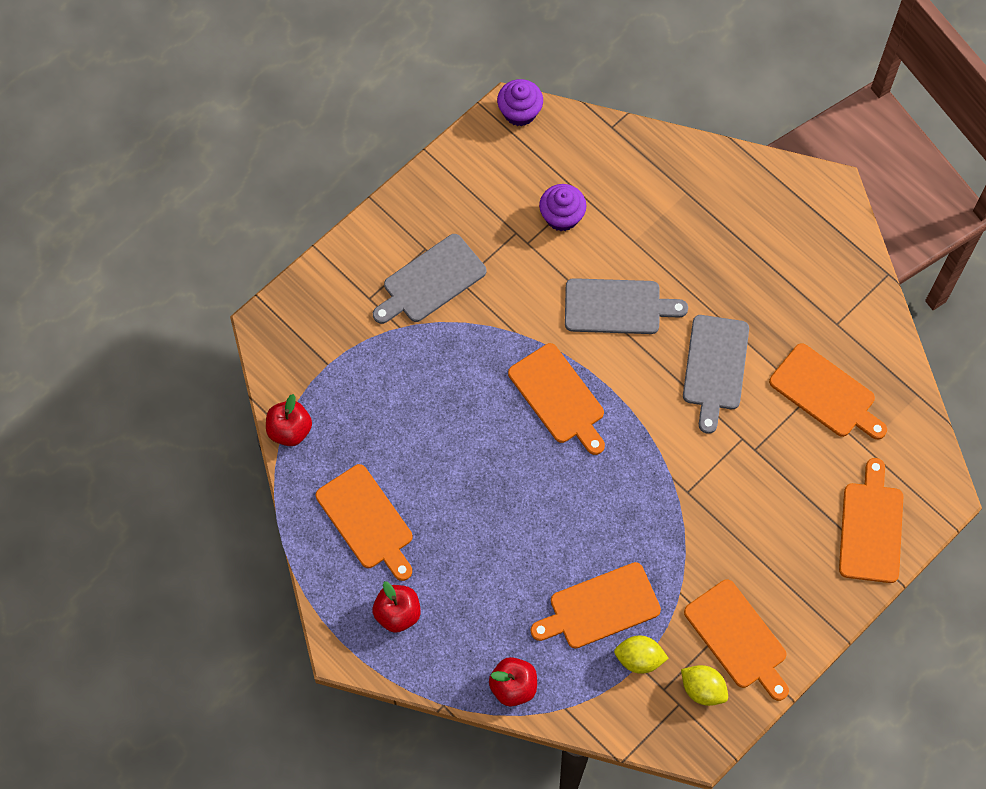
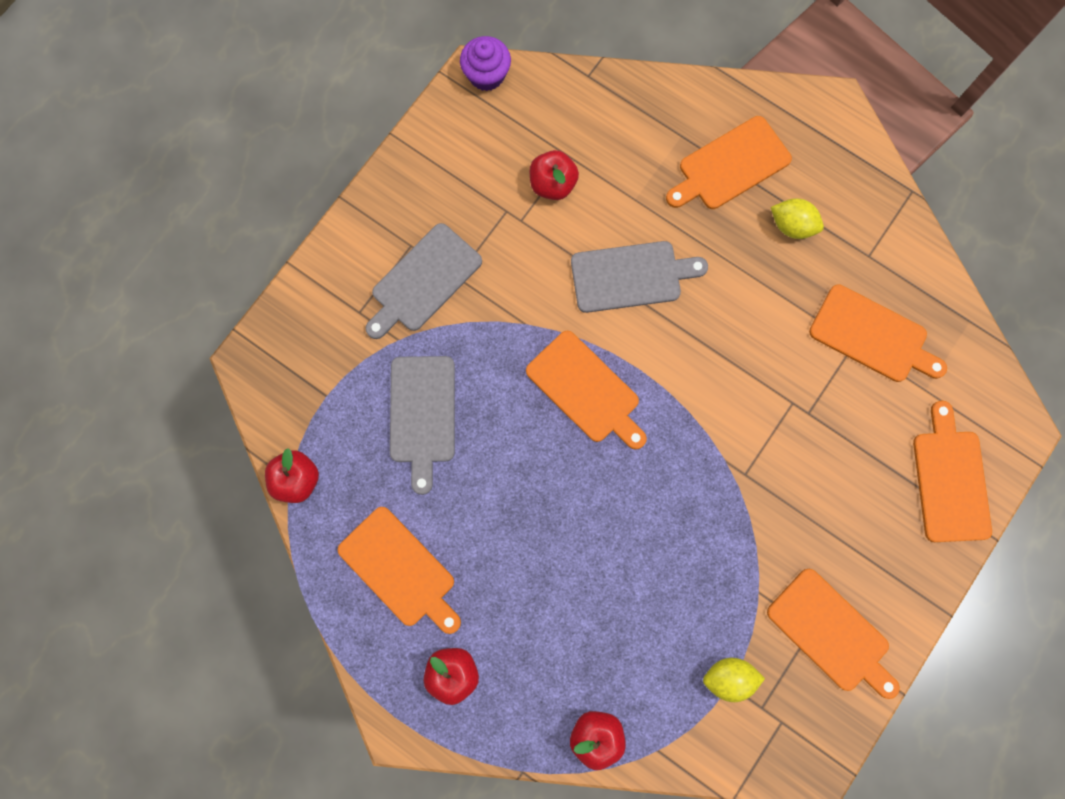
camera: 10 degrees left, 10 degrees up
(562, 216) = (552, 184): purple cupcake -> red apple
(600, 607) = (675, 625): orange cutting board -> orange cutting board (730, 166)
(702, 689) = (804, 700): yellow lemon -> yellow lemon (792, 226)
(715, 367) = (749, 326): grey cutting board -> grey cutting board (423, 415)

